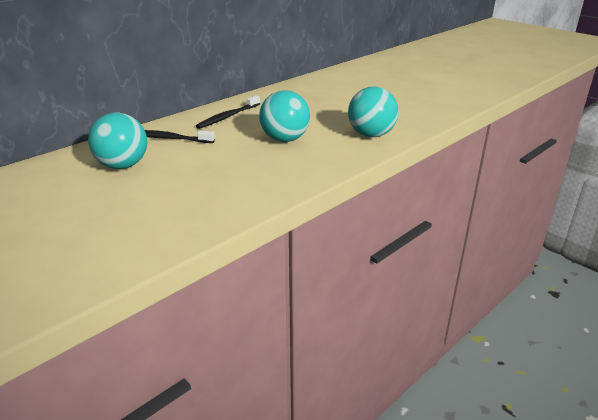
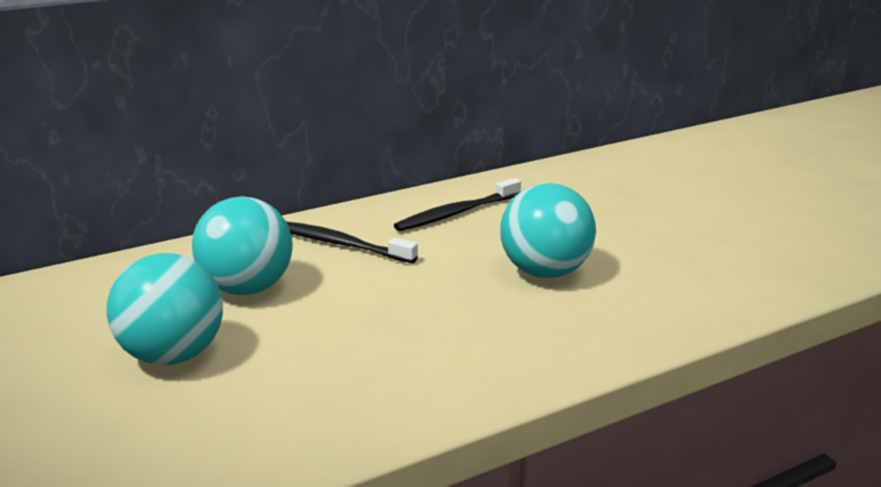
camera: 15 degrees right, 5 degrees down
(371, 135) = (714, 283): turquoise ball -> turquoise ball (173, 355)

